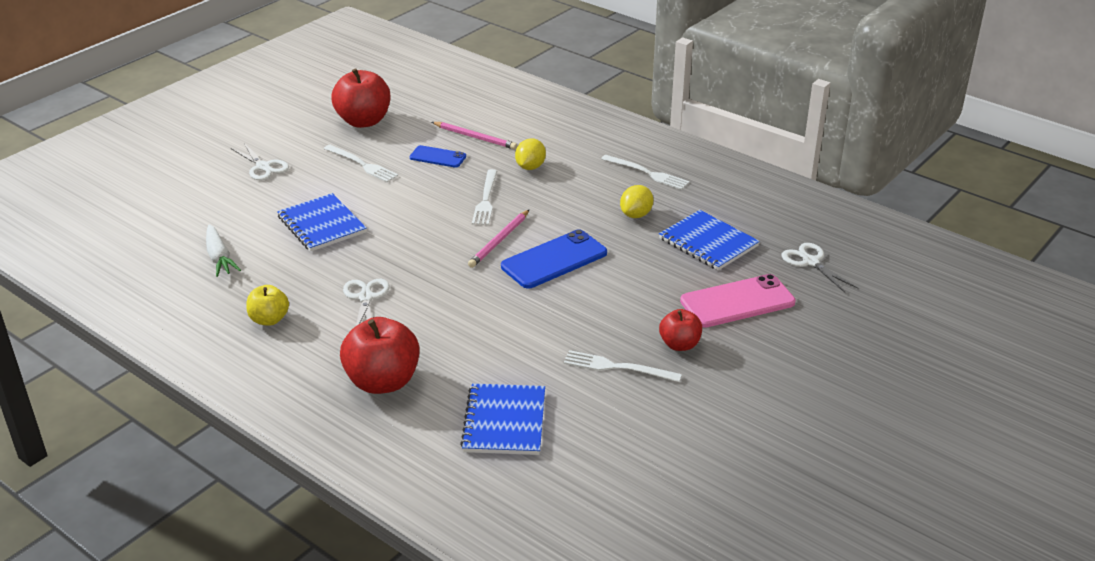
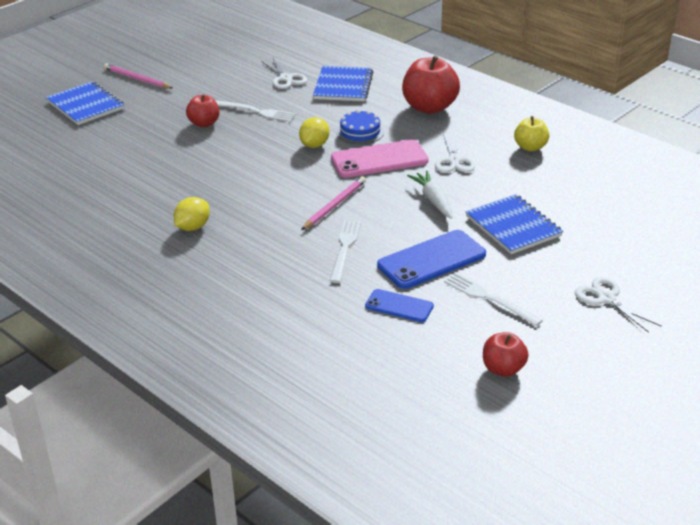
camera: 175 degrees left, 0 degrees up
(219, 257) = (600, 197): white carrot -> white carrot (433, 200)
(363, 121) = (503, 369): red apple -> red apple, size x0.57
(475, 137) = (352, 335): pink pencil -> pink pencil (137, 79)
(476, 336) = (360, 132): none -> blue cake
(530, 167) = (290, 288): yellow lemon -> yellow lemon (314, 145)
(554, 260) = (286, 187): blue phone -> blue phone (431, 260)
(647, 173) = (159, 275): white fork -> none
(708, 242) = (137, 198): blue notebook -> blue notebook (85, 105)
(737, 302) = (141, 150): pink phone -> pink phone (379, 160)
(810, 262) = (56, 179): white scissors -> white scissors (285, 78)

